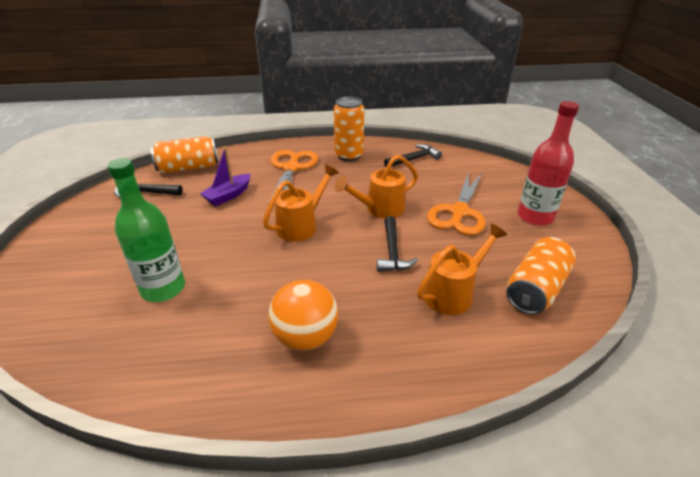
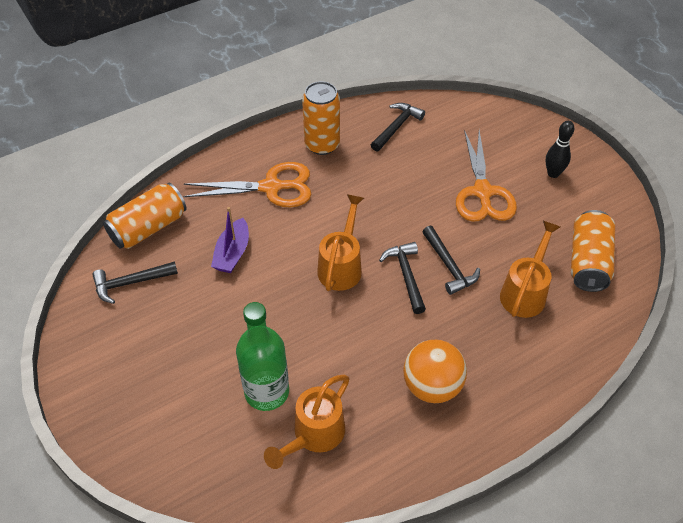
camera: 25 degrees left, 15 degrees up
(291, 168) = (271, 187): orange scissors -> orange scissors turned 105 degrees clockwise
(349, 247) = (406, 275): none -> black hammer
(380, 209) = (405, 215): orange watering can -> orange watering can (314, 435)
(535, 217) = (553, 173): red bottle -> black bowling pin

